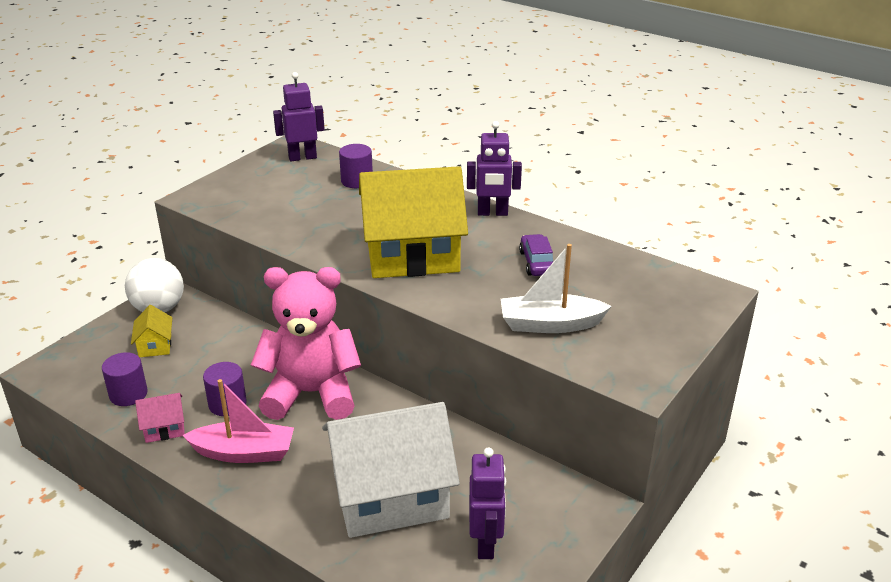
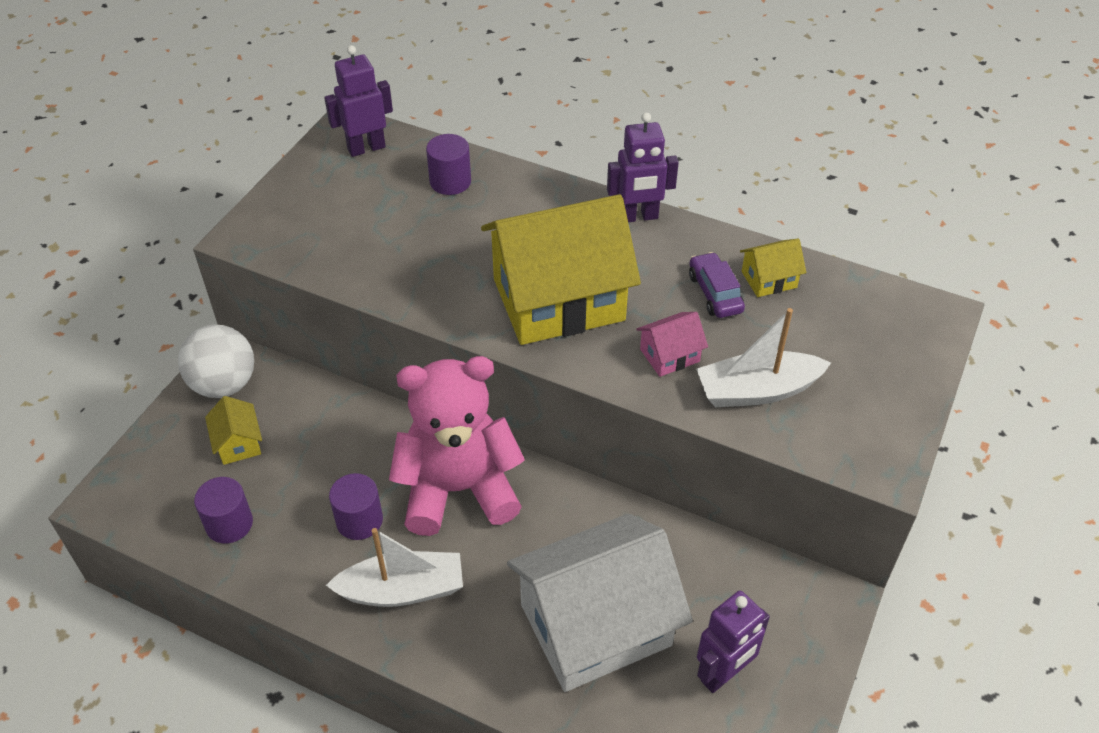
camera: 10 degrees left, 15 degrees up
(164, 428) = (292, 569): pink house -> pink house (669, 355)
(244, 453) = (403, 590): pink boat -> white boat
(486, 544) = (723, 674): purple robot -> purple robot turned 60 degrees clockwise
(583, 259) = (769, 279): none -> yellow house

